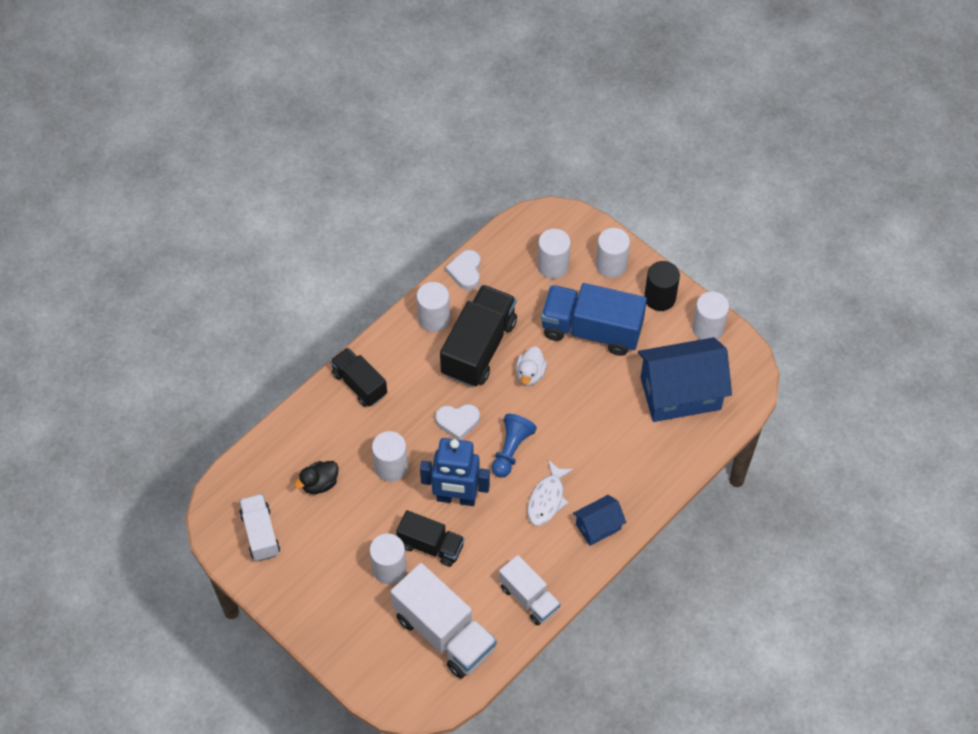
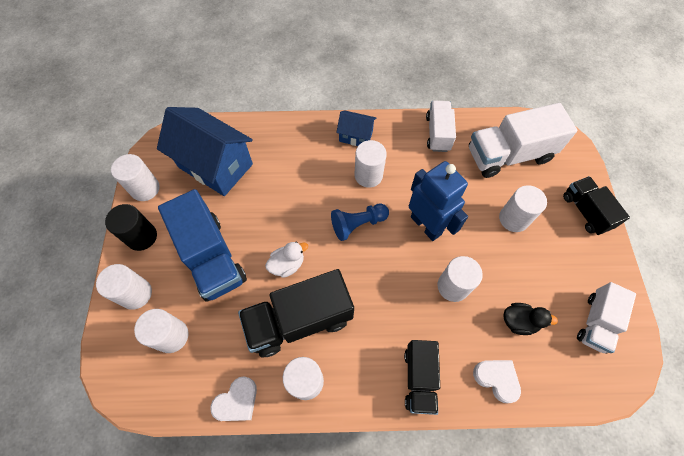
camera: 135 degrees left, 5 degrees up
(431, 545) = (472, 210): black truck -> black truck (585, 211)
(444, 633) = (509, 155): white truck -> white truck turned 105 degrees counterclockwise
(457, 422) = (373, 276): white heart -> white heart (497, 379)
(547, 499) = (368, 175): white fish -> white cylinder

